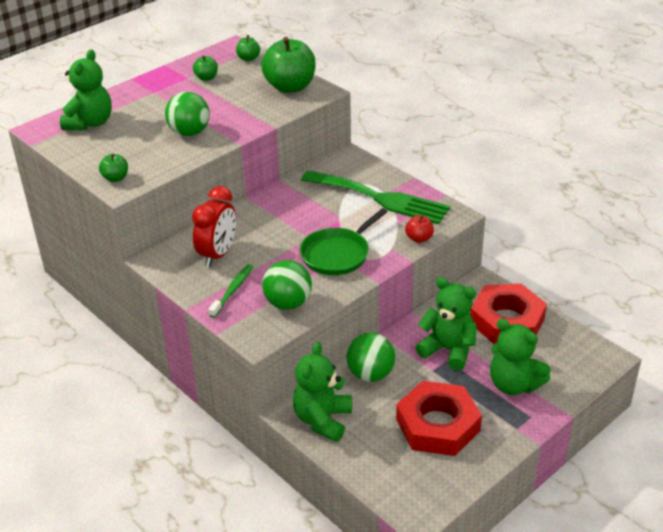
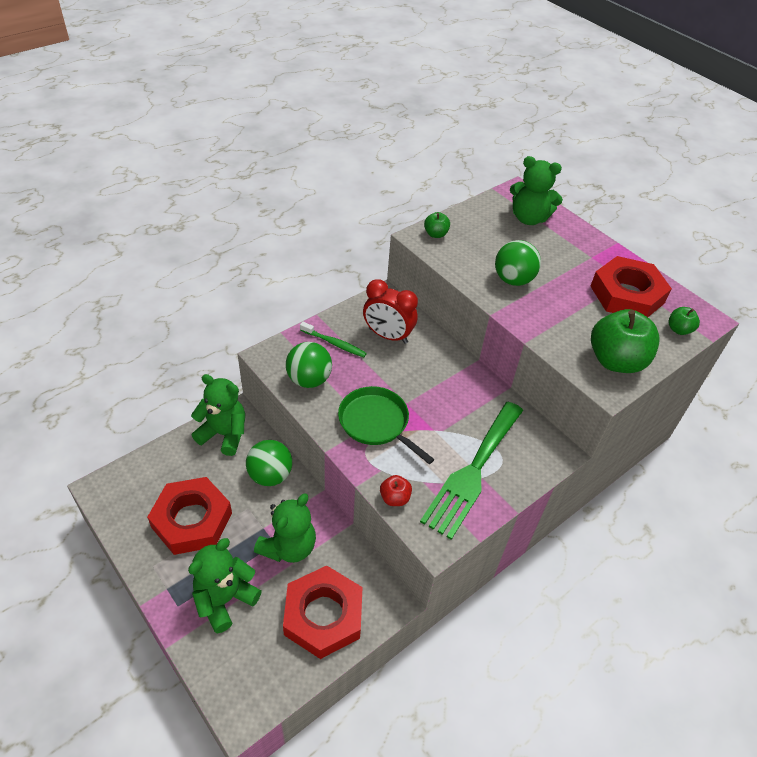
camera: 90 degrees right, 10 degrees up
(206, 78) = (627, 294): green apple -> red nut

